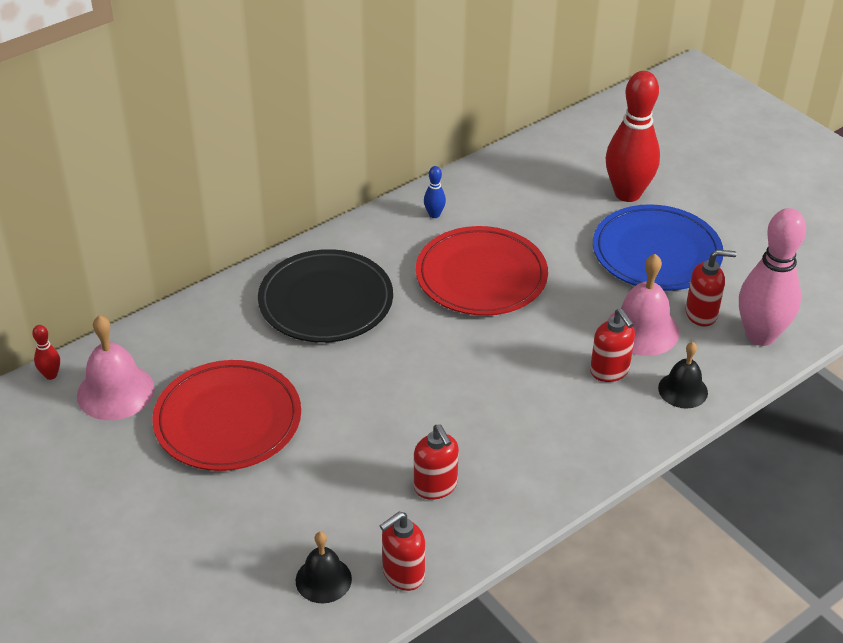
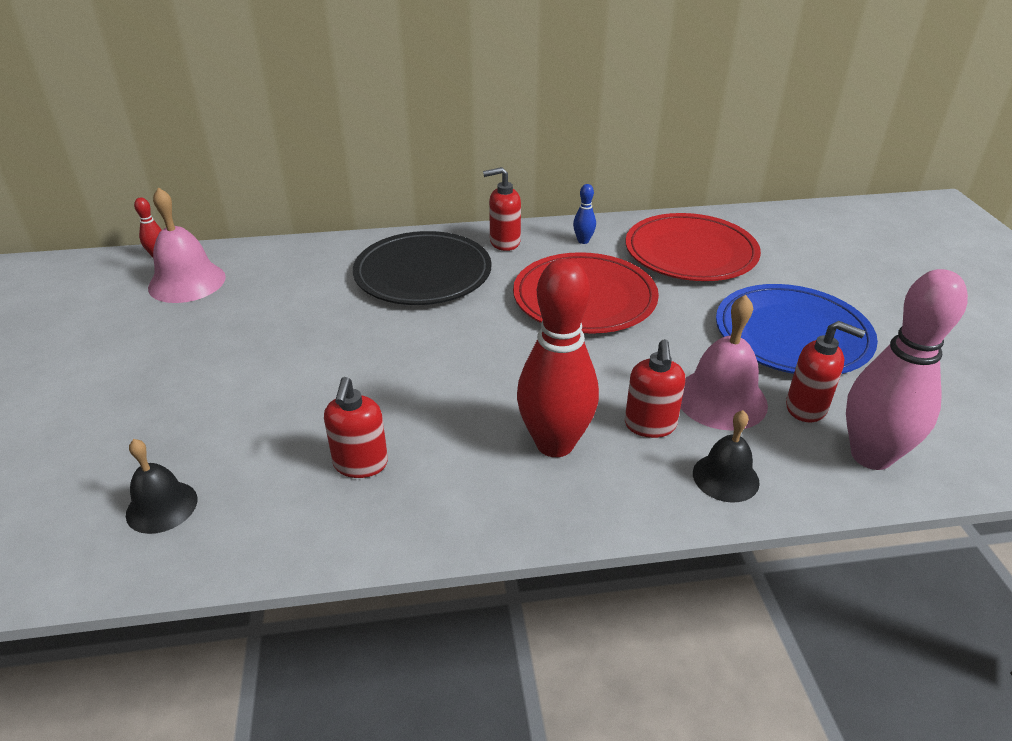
camera: 30 degrees right, 5 degrees down
(228, 420) = (243, 333): red plate -> red plate (690, 253)
(403, 574) = (238, 538): red soap dispenser -> red soap dispenser (504, 242)
(627, 194) = (796, 277): red bowling pin -> red bowling pin (555, 444)

